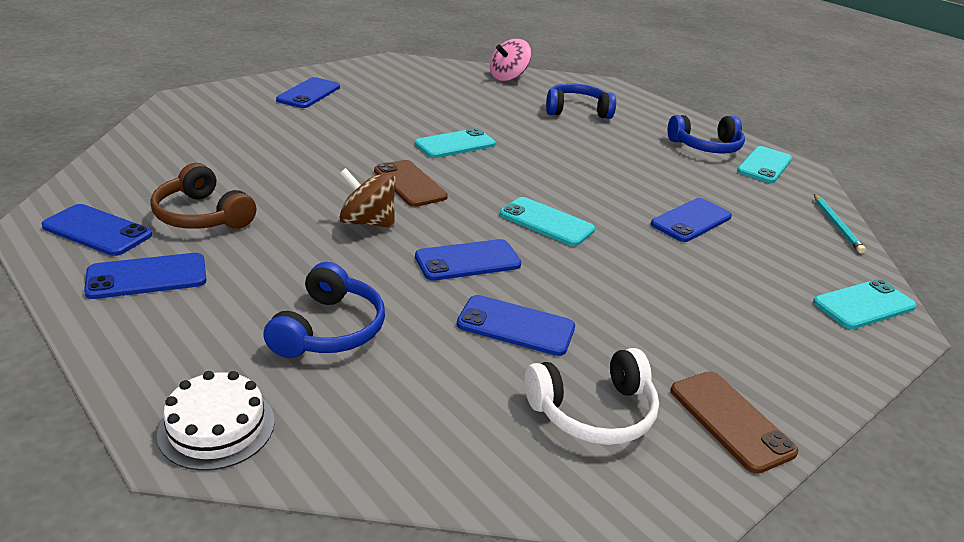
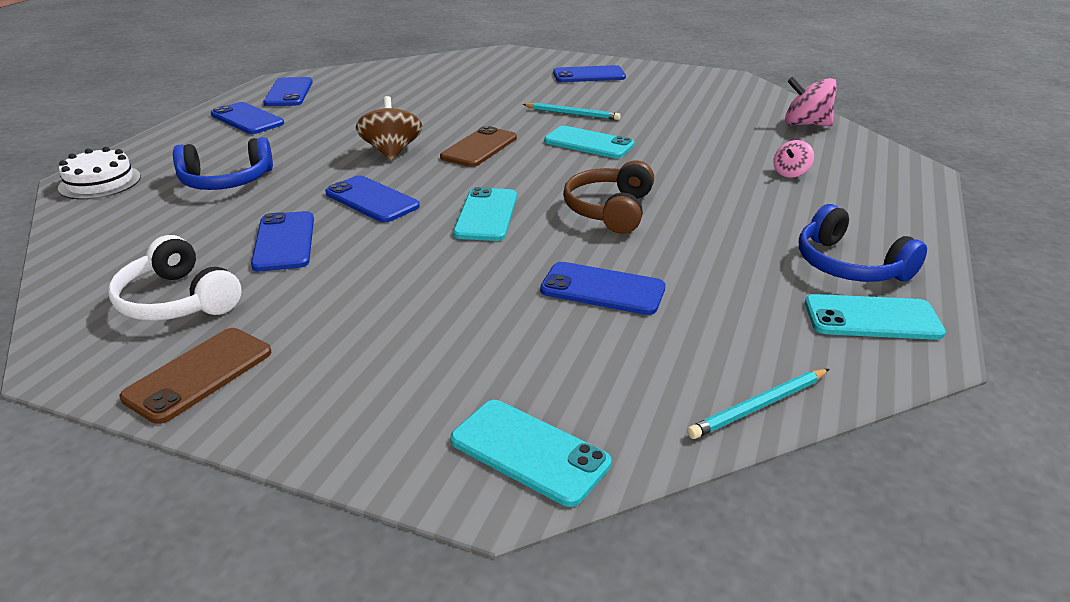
camera: 65 degrees right, 0 degrees up
(202, 215) = (339, 107): brown headphones -> brown headphones (610, 210)
(387, 128) = (572, 114): none -> turquoise pencil
(576, 111) = (790, 173): blue headphones -> pink spinning top

